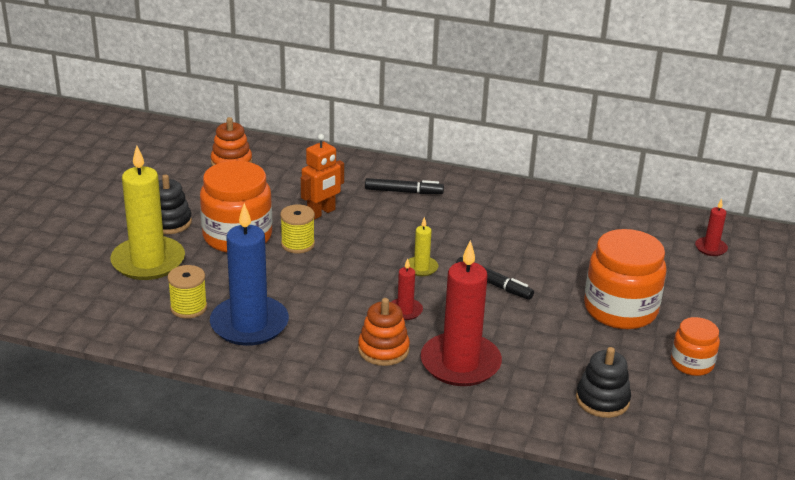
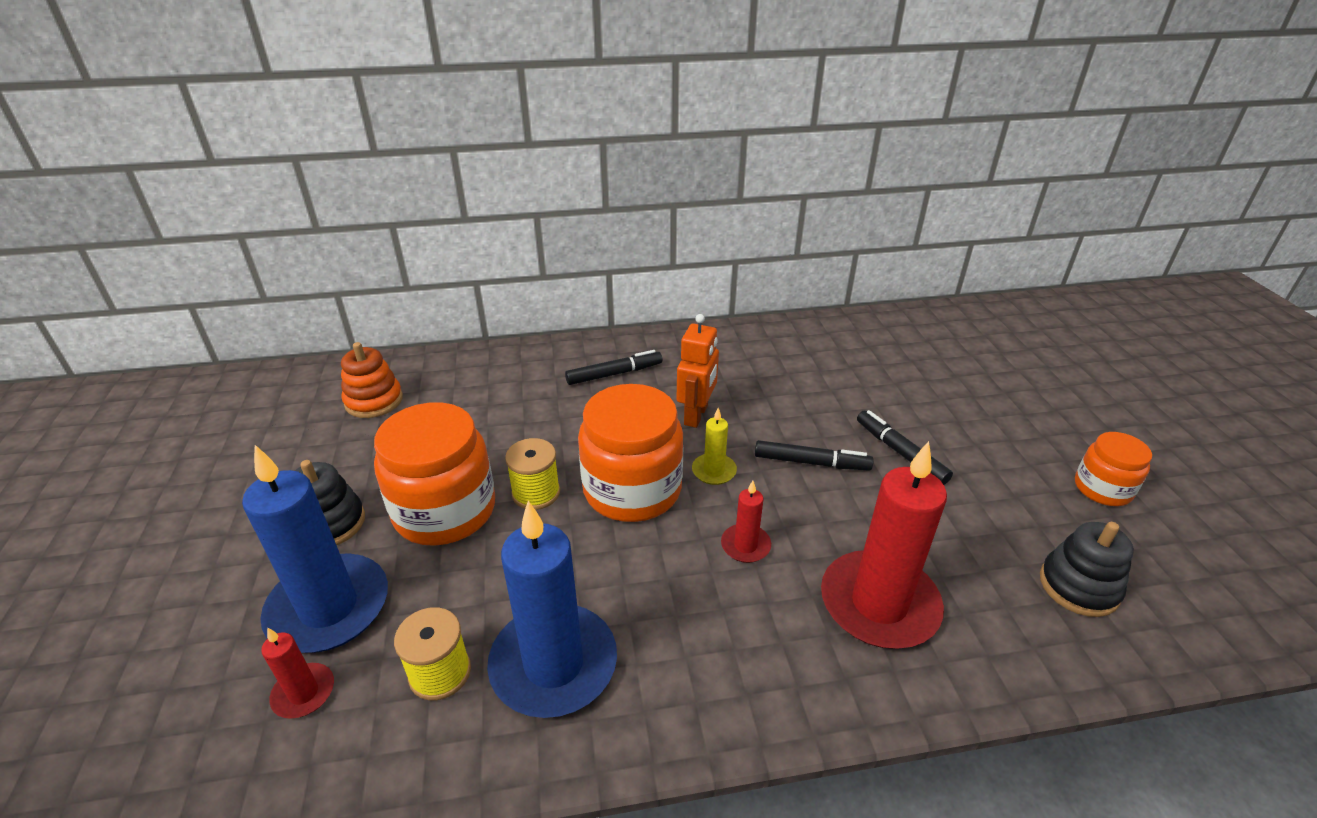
camera: 25 degrees left, 5 degrees up
(148, 261) = (329, 607): yellow candle -> blue candle
(321, 213) = (536, 435): orange robot -> orange robot (696, 415)
(383, 350) = (769, 625): orange stacking toy -> none
(564, 298) = (900, 452): none -> black marker
(620, 309) = (967, 445): orange jar -> orange jar (632, 489)
(710, 248) = (969, 340): red candle -> red candle (304, 693)

